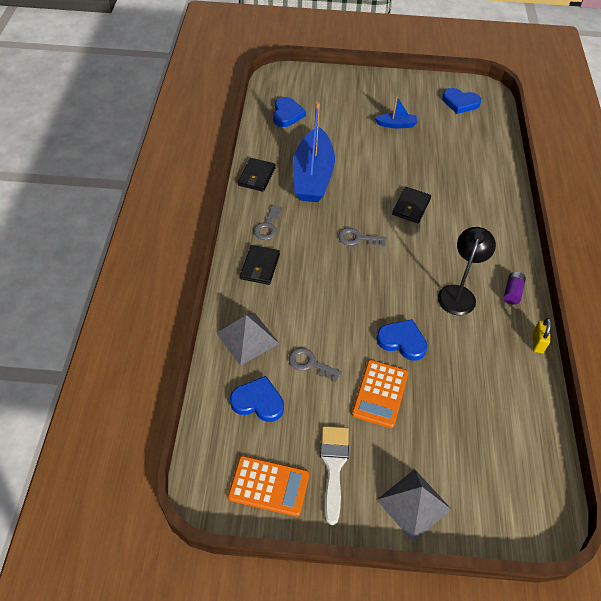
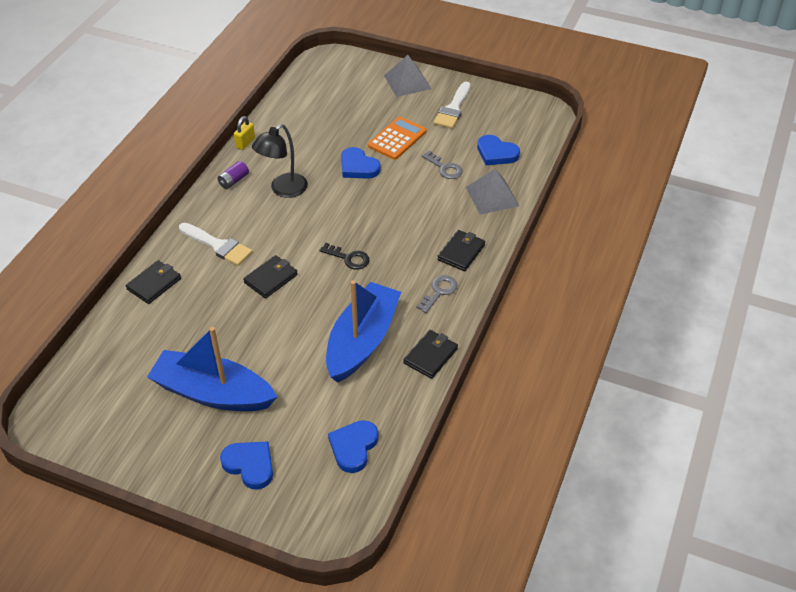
camera: 160 degrees left, 5 degrees down
(269, 486) = (503, 108): orange calculator -> none
(357, 238) = (349, 258): grey key -> black key
(396, 125) = (213, 393): blue boat -> blue boat, size x2.19
(460, 103) = (99, 409): blue heart -> blue heart (250, 465)
(474, 224) = (218, 245): none -> white brush
(497, 183) = (154, 284): none -> black wallet

